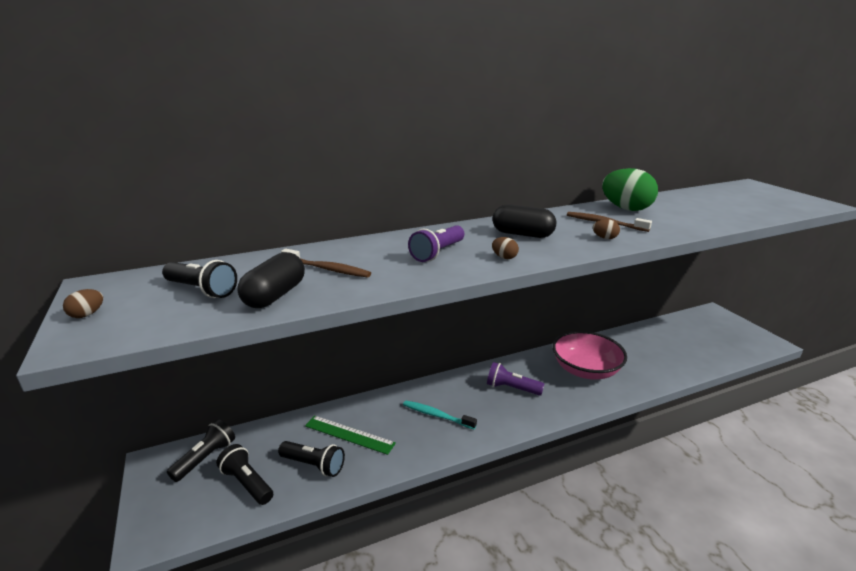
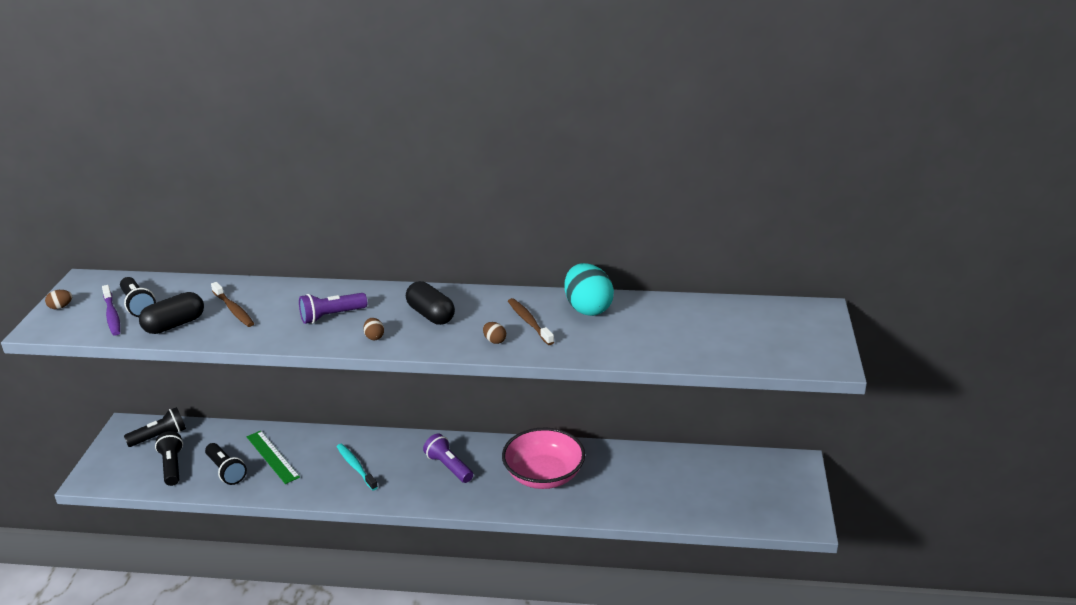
camera: 30 degrees right, 5 degrees up
(177, 306) = (112, 315): none -> purple toothbrush
(626, 209) = (588, 308): green egg -> turquoise egg

